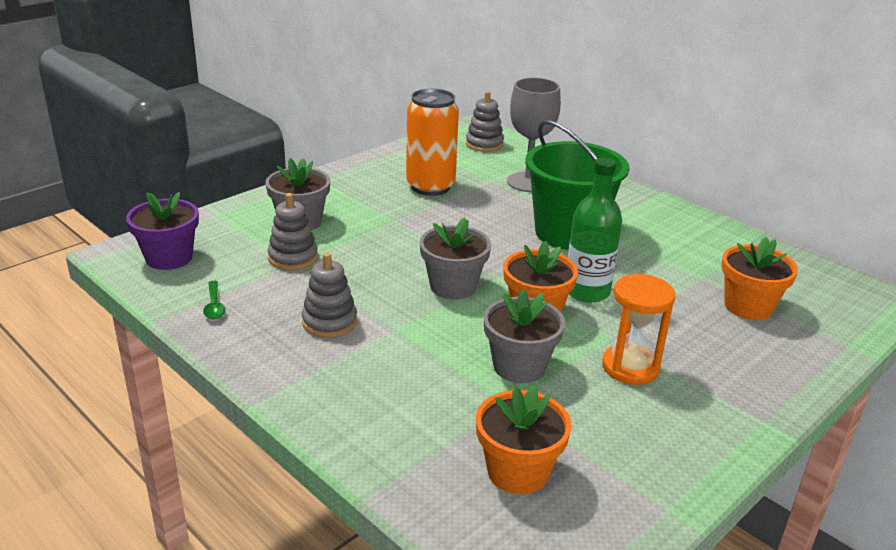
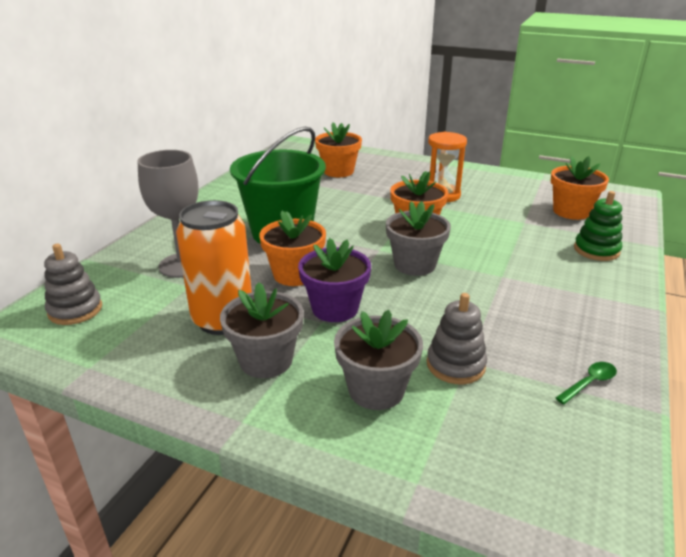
camera: 110 degrees left, 0 degrees up
(169, 258) = (557, 471): purple flower pot -> purple flower pot (335, 308)
(329, 322) = (528, 307): grey stacking toy -> none
(394, 430) = (596, 250): none -> green stacking toy
(478, 224) = (294, 274): none -> orange flower pot
(519, 366) = (483, 224): grey flower pot -> grey flower pot (266, 360)
(587, 291) = (368, 215): green bottle -> none

